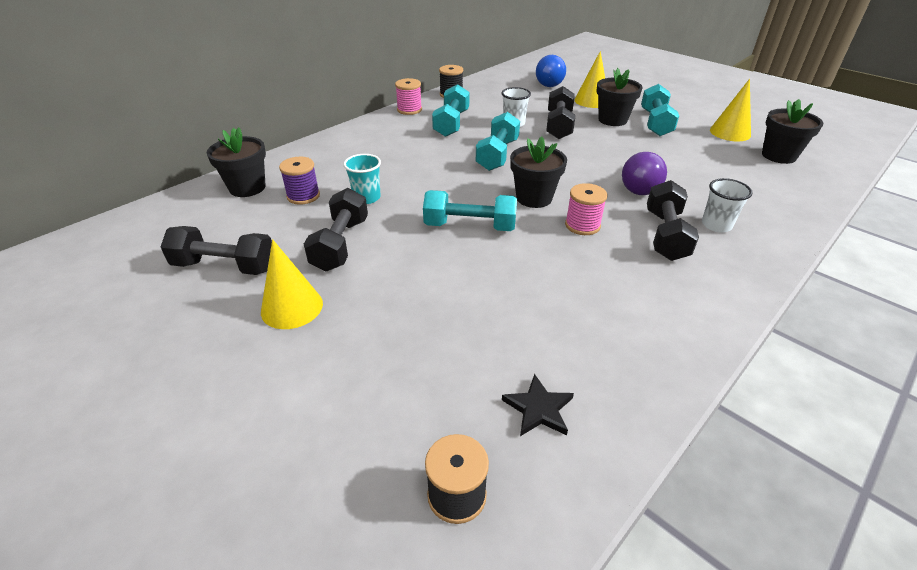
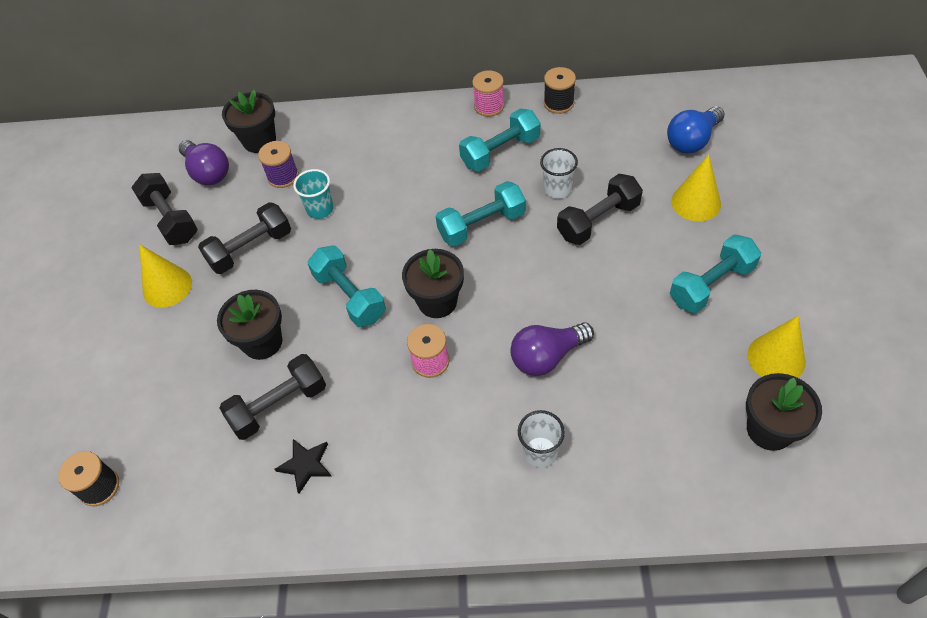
camera: 50 degrees right, 15 degrees up
(221, 224) = (208, 172): none -> purple light bulb
(538, 409) = (194, 479): black star -> black star (305, 465)
(612, 120) = (669, 248): black flower pot -> black flower pot (262, 342)
(665, 235) = (479, 425): black dumbbell -> black dumbbell (279, 406)

